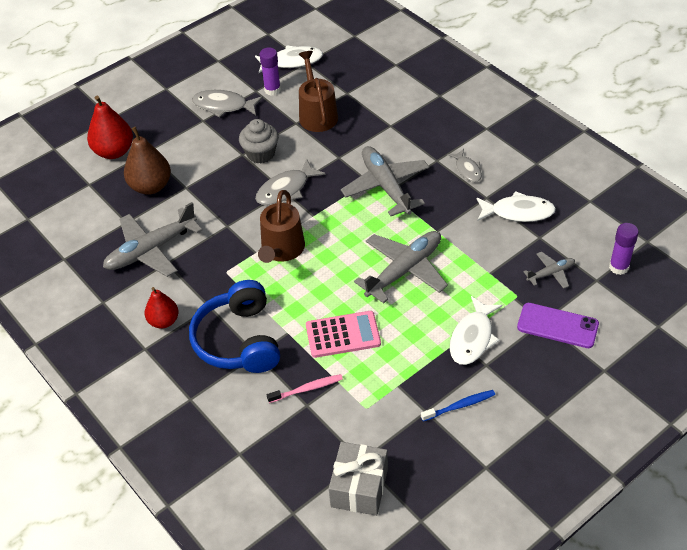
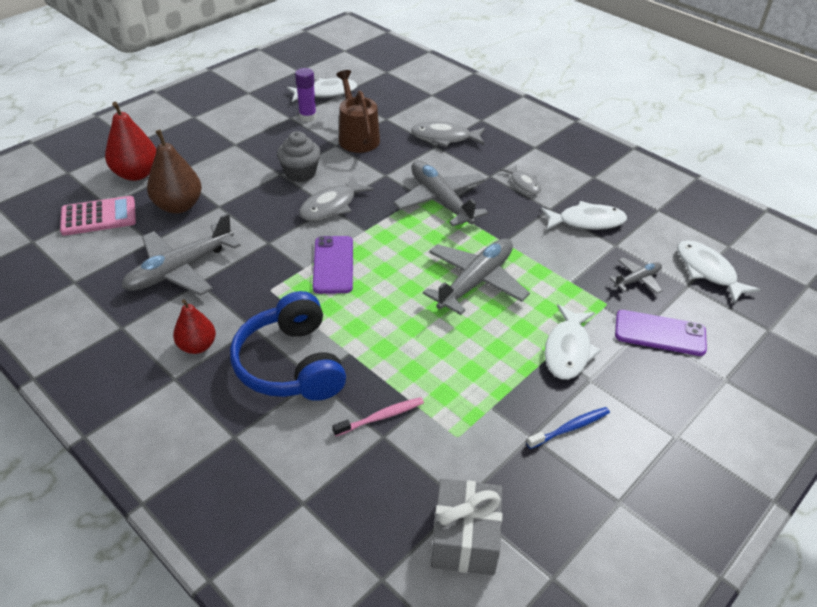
camera: 10 degrees left, 5 degrees down
(223, 106) = (256, 131): grey fish -> grey fish (444, 138)
(281, 249) = (333, 265): brown watering can -> purple phone
(343, 335) = (416, 353): pink calculator -> pink calculator (99, 216)
(618, 267) = (708, 271): purple glue stick -> white fish

